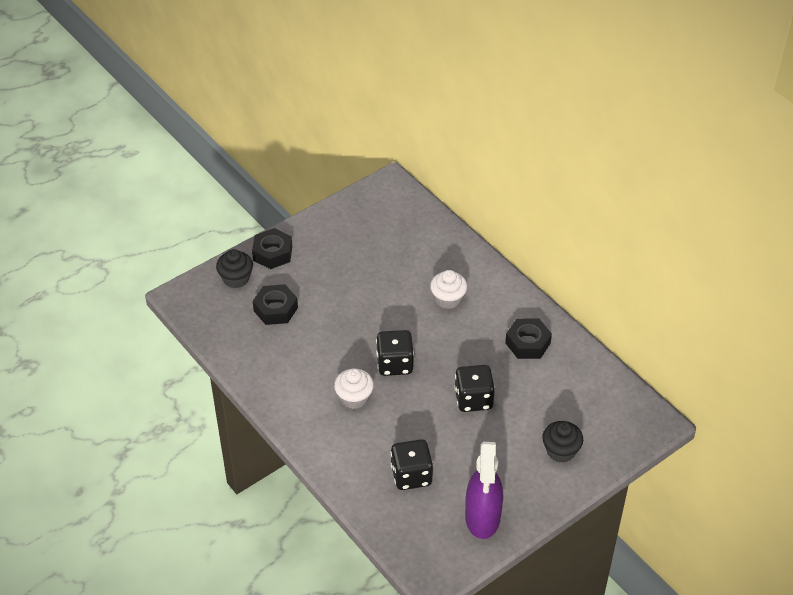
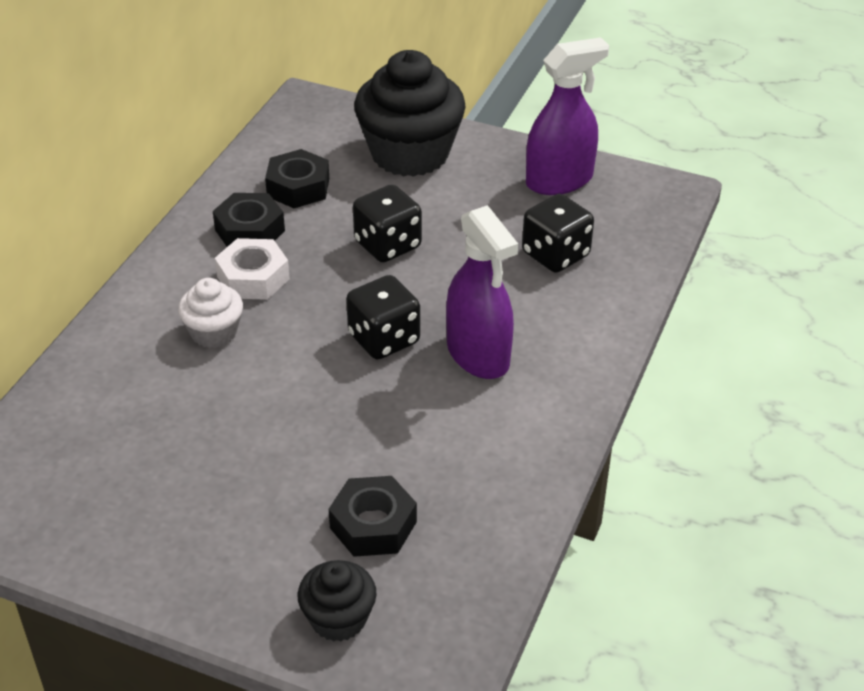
camera: 120 degrees left, 5 degrees down
(272, 253) = (241, 596): black nut -> black nut (298, 187)
(354, 398) = (478, 355): white cupcake -> purple spray bottle
(483, 330) = (253, 278): none -> white nut
(560, 451) = (410, 154): black cupcake -> black cupcake, size x1.97

